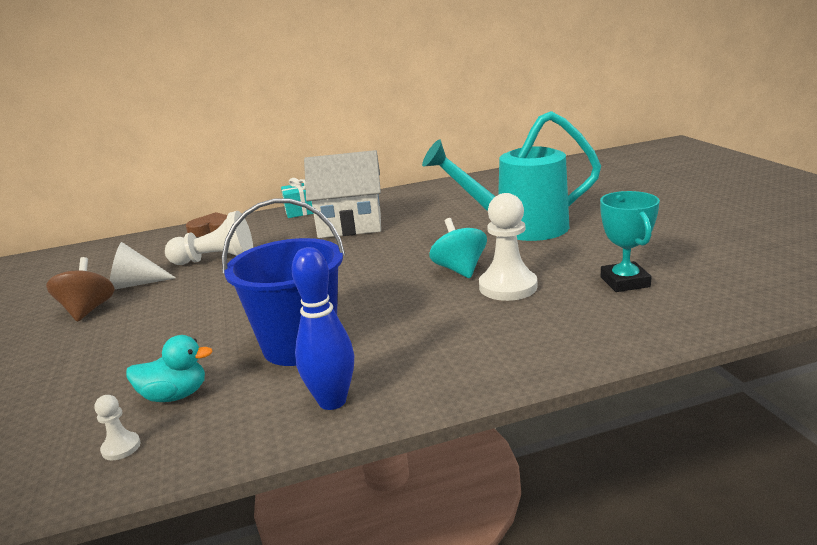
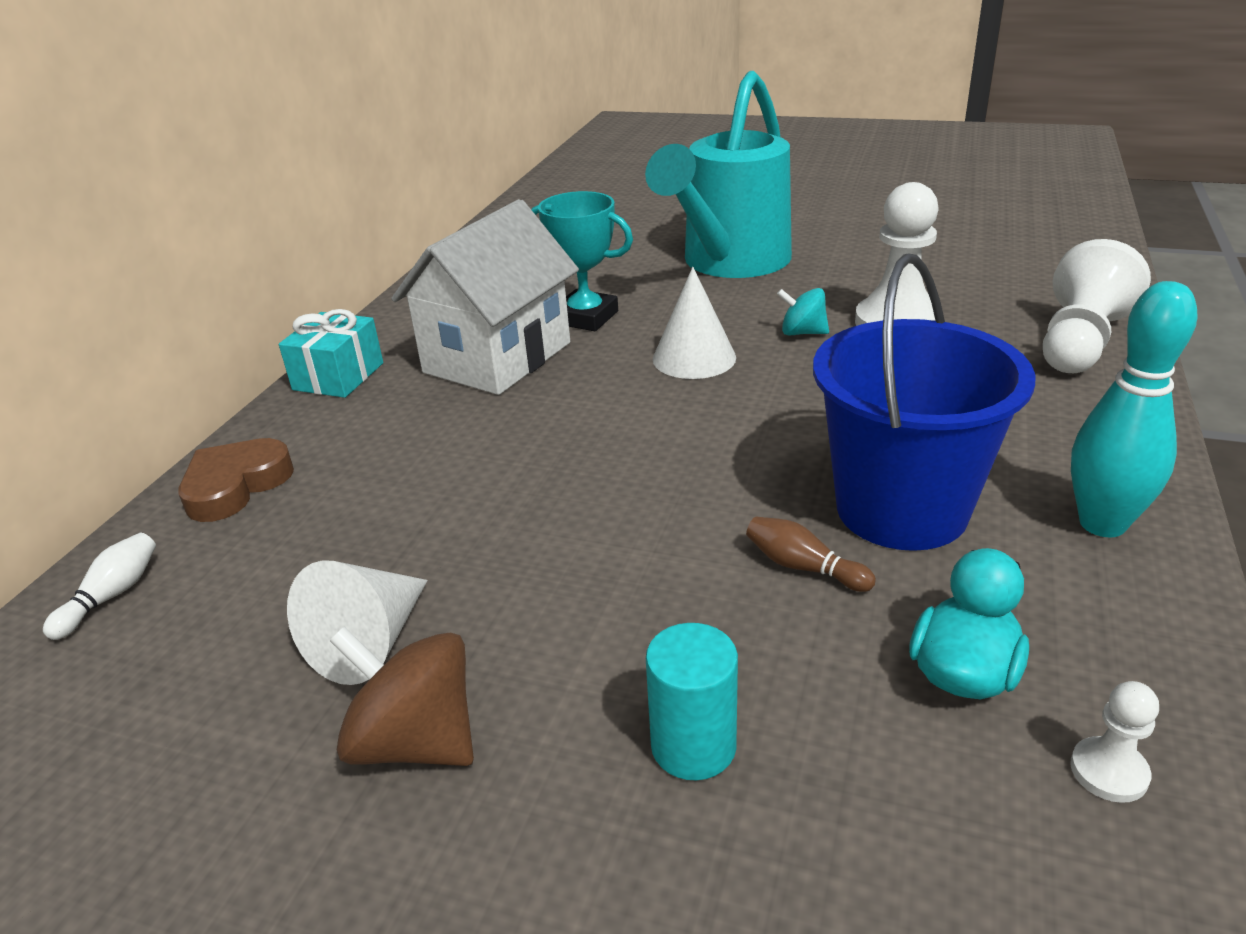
camera: 55 degrees left, 10 degrees up
(103, 354) = (693, 746): none -> turquoise cylinder
(140, 242) = (111, 596): none -> white bowling pin
(216, 260) = (415, 514): white pawn -> white pawn (1080, 342)
(232, 338) = (803, 567): none -> brown bowling pin
(332, 401) = (1102, 524): blue bowling pin -> turquoise bowling pin
(398, 257) = (694, 358): none -> white cone
(459, 270) = (802, 333): turquoise spinning top -> turquoise spinning top, size x0.61
(624, 282) = (966, 267): turquoise trophy -> turquoise trophy (585, 317)

